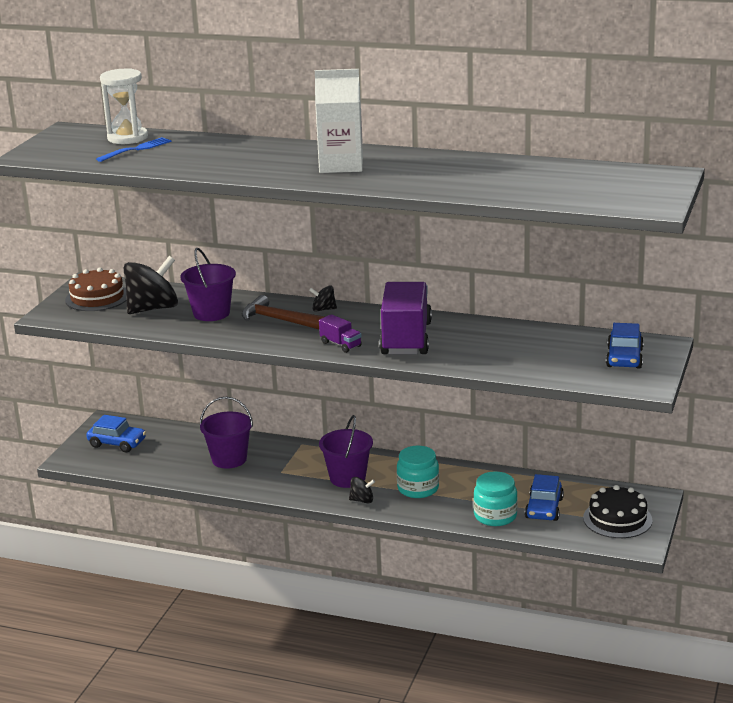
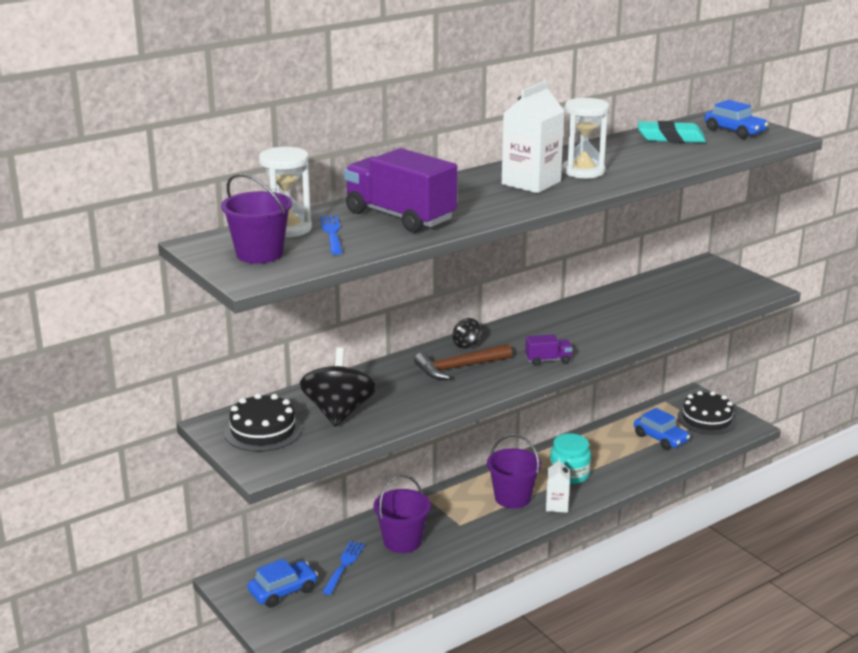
camera: 55 degrees left, 0 degrees up
(97, 297) = (263, 431): brown cake -> black cake
(172, 451) = (344, 566): none -> blue fork
(211, 313) = (395, 390): purple bucket -> purple bucket (259, 254)
(362, 500) = (557, 505): black spinning top -> white carton
(401, 171) = (583, 171): none -> white hourglass
(406, 339) = (574, 334): purple truck -> purple truck (400, 216)
(495, 516) = (649, 461): turquoise jar -> none
(555, 173) = (670, 138): none -> turquoise eraser
(624, 358) = (714, 280): blue car -> blue car (734, 131)

